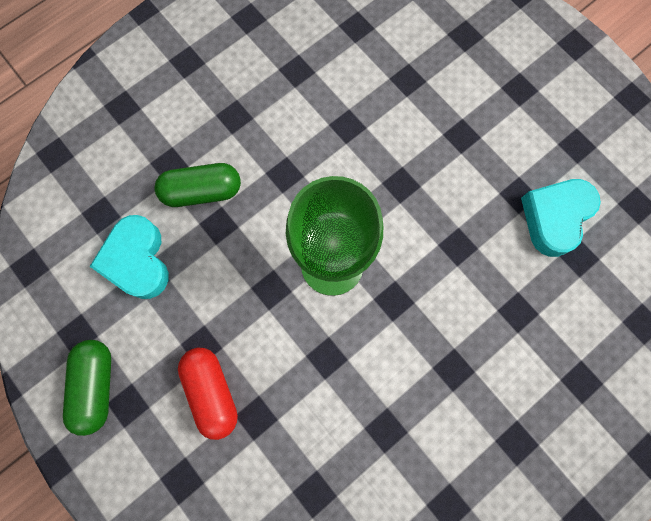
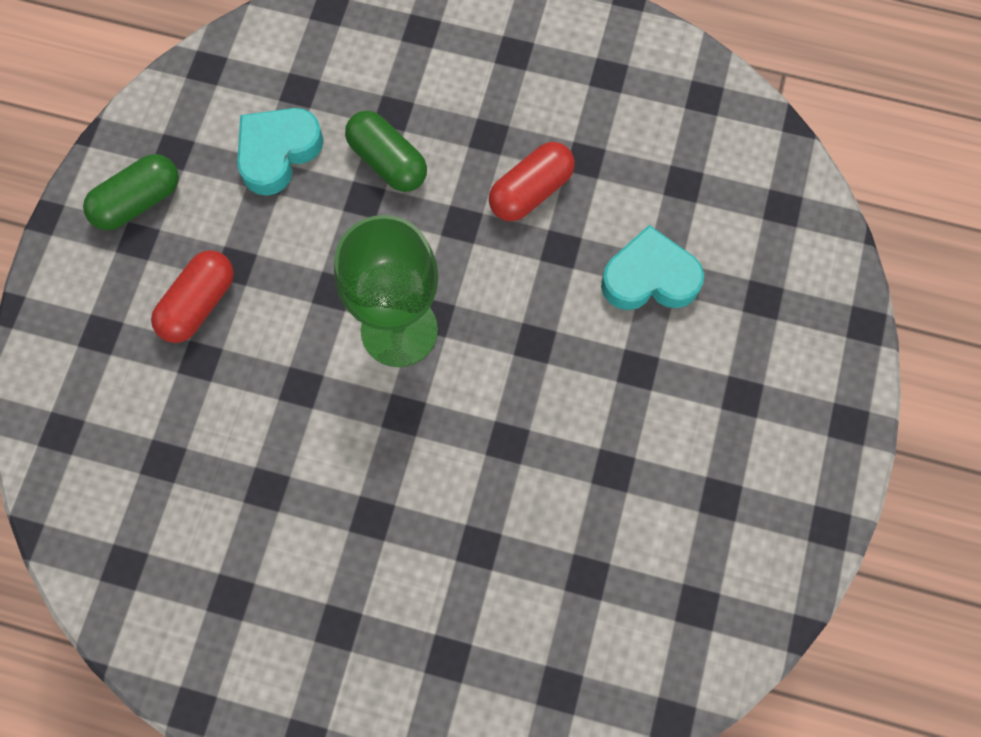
camera: 55 degrees right, 5 degrees down
(294, 117) = (531, 191): none -> red capsule
(555, 217) = (614, 523): turquoise heart -> turquoise heart (650, 277)

